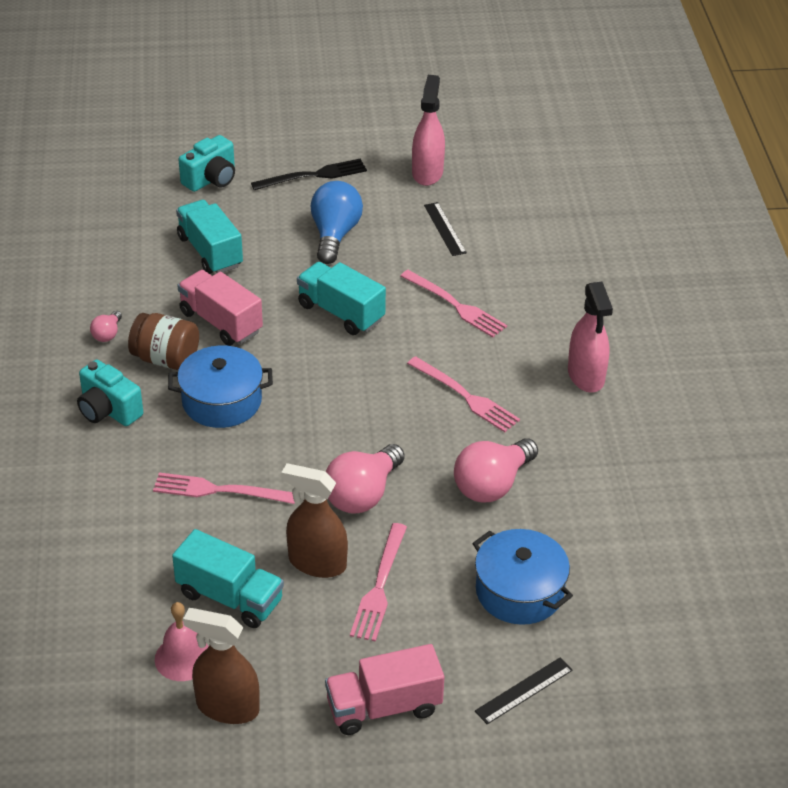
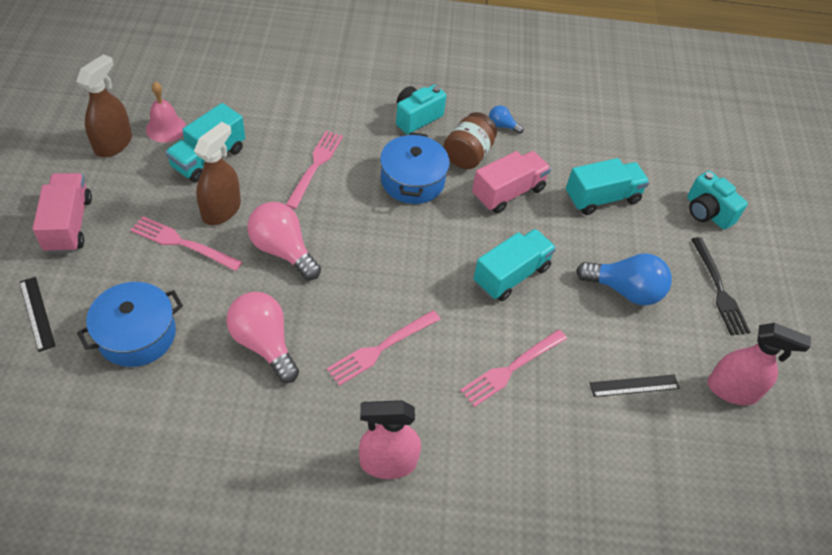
camera: 95 degrees right, 10 degrees up
(107, 334) = (502, 126): pink light bulb -> blue light bulb

